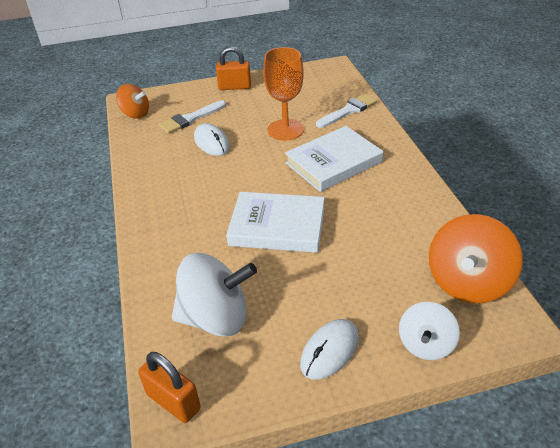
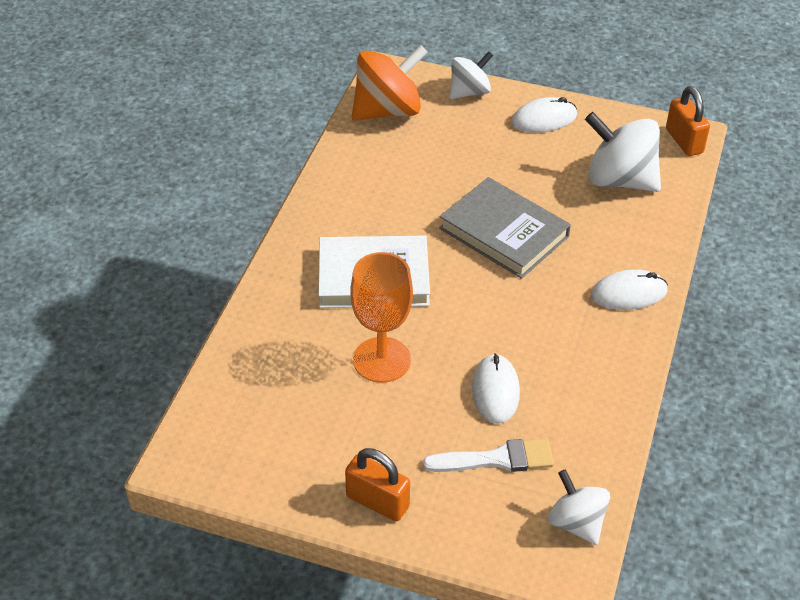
camera: 150 degrees left, 5 degrees up
(135, 114) = (576, 523): orange spinning top -> white spinning top
(160, 226) = (628, 293): none -> white mouse
(277, 226) = (504, 232): white book -> grey book
(348, 111) = (268, 348): white brush -> none

